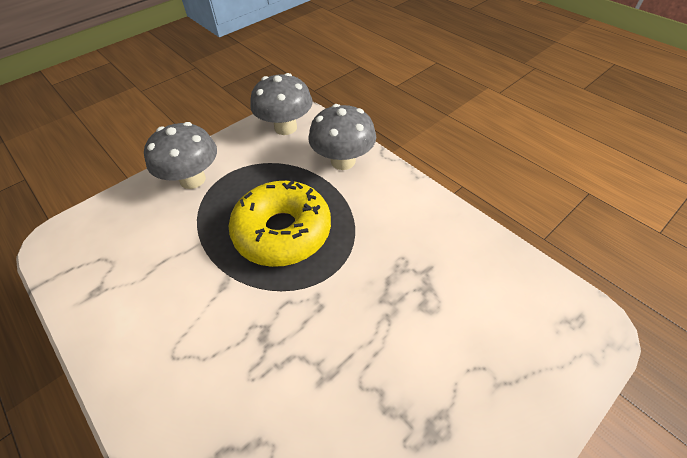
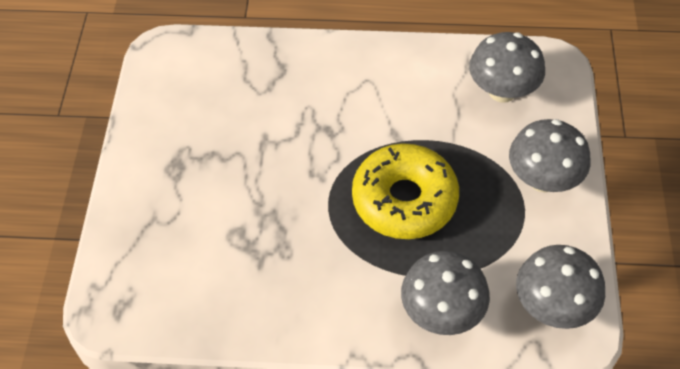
camera: 135 degrees right, 5 degrees up
(115, 250) = (502, 91): none -> grey mushroom

